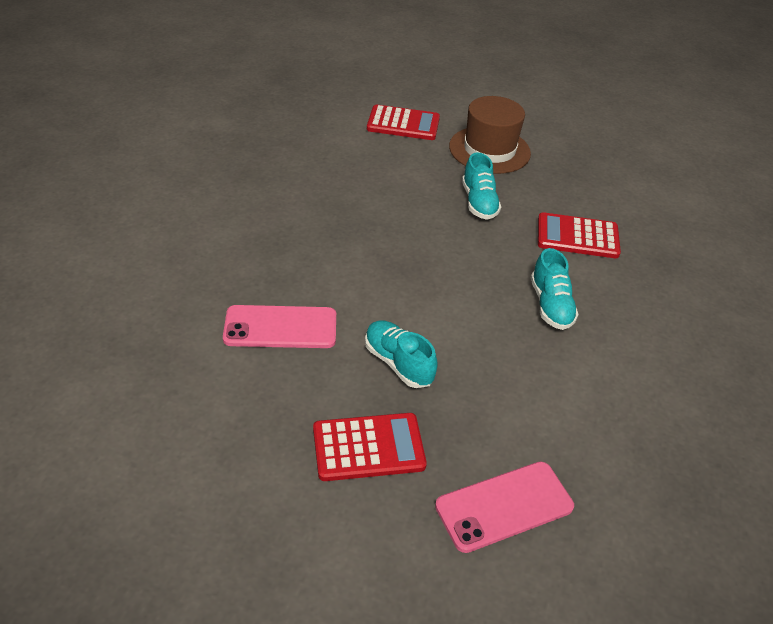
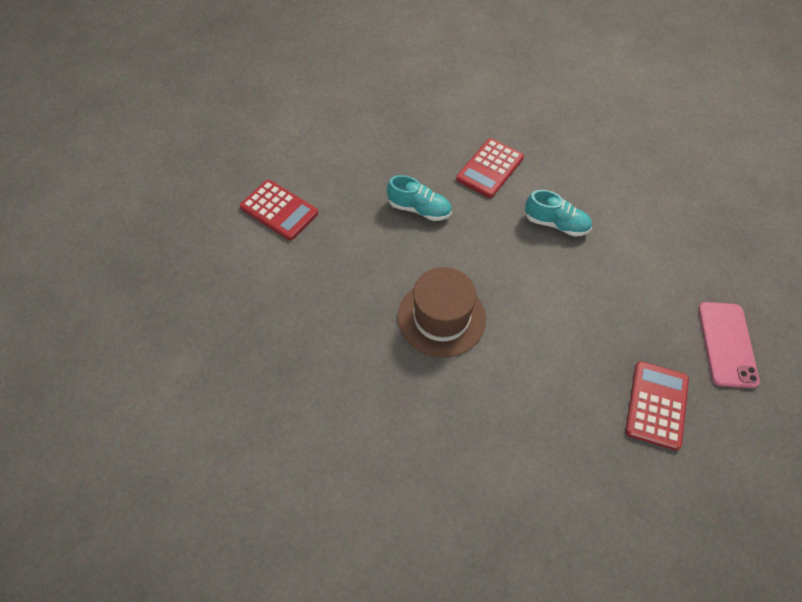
camera: 60 degrees left, 15 degrees up
(280, 327) = (512, 418): pink phone -> none
(398, 363) = (580, 349): turquoise shoe -> none
(403, 124) = (279, 210): red calculator -> red calculator turned 90 degrees clockwise
(489, 150) = (353, 167): brown hat -> brown hat (441, 317)

